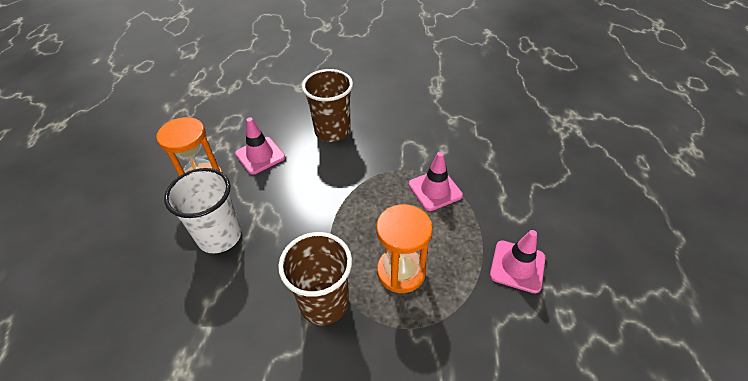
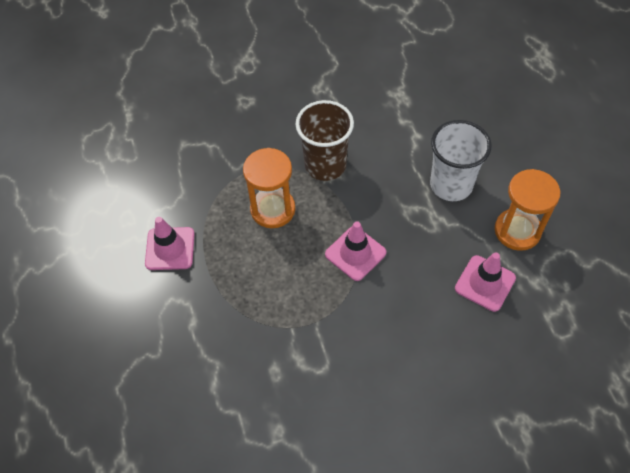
camera: 160 degrees right, 10 degrees up
(332, 131) = (425, 351): brown cup -> none
(435, 190) = (268, 306): pink traffic cone -> pink traffic cone (355, 253)

